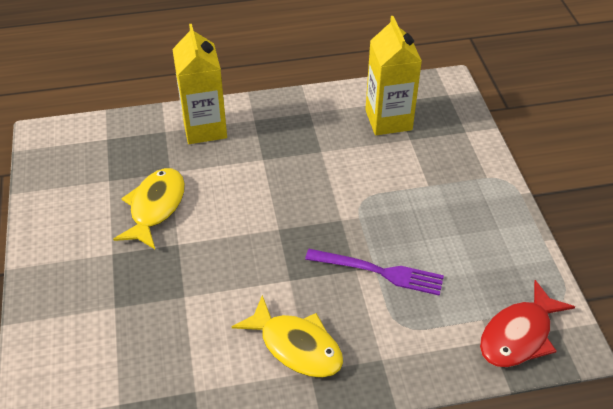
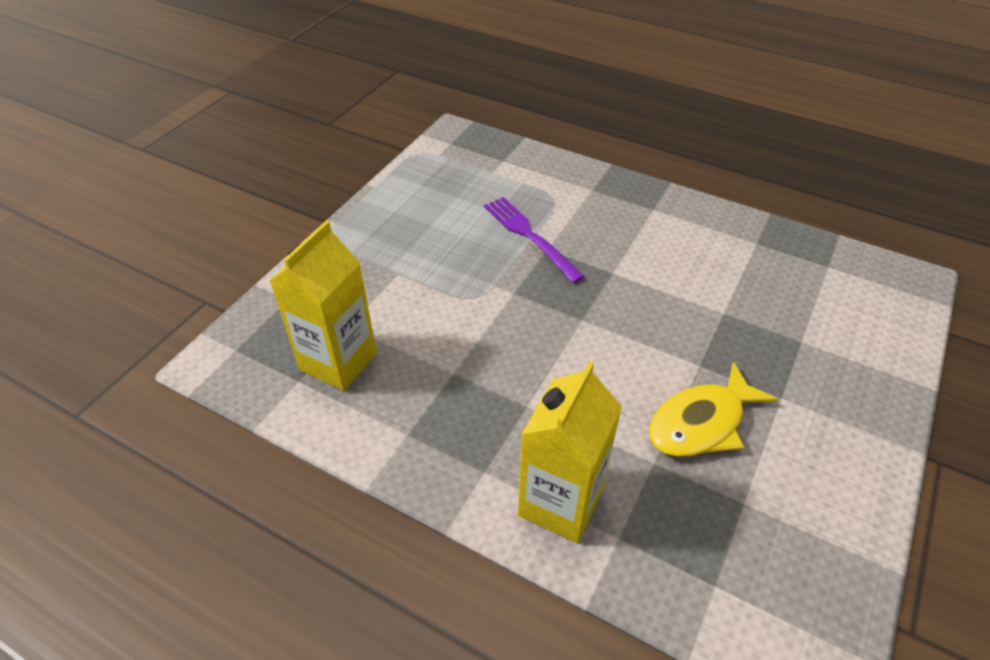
camera: 140 degrees left, 0 degrees up
(296, 346) = (650, 227): yellow fish -> none
(519, 335) = (480, 153): red fish -> none

